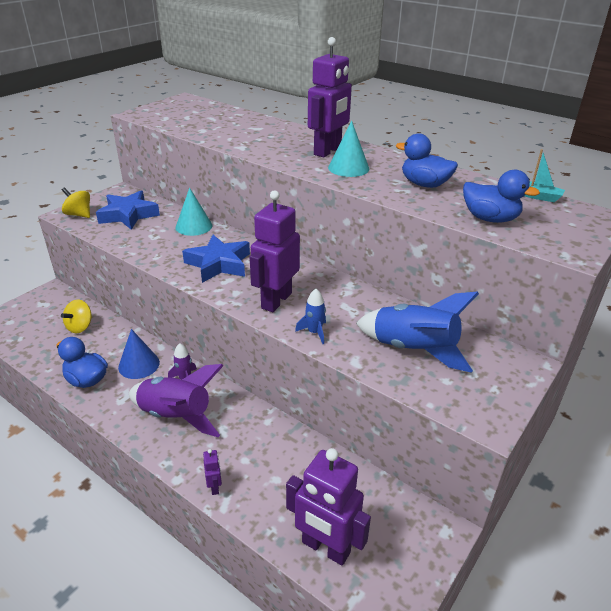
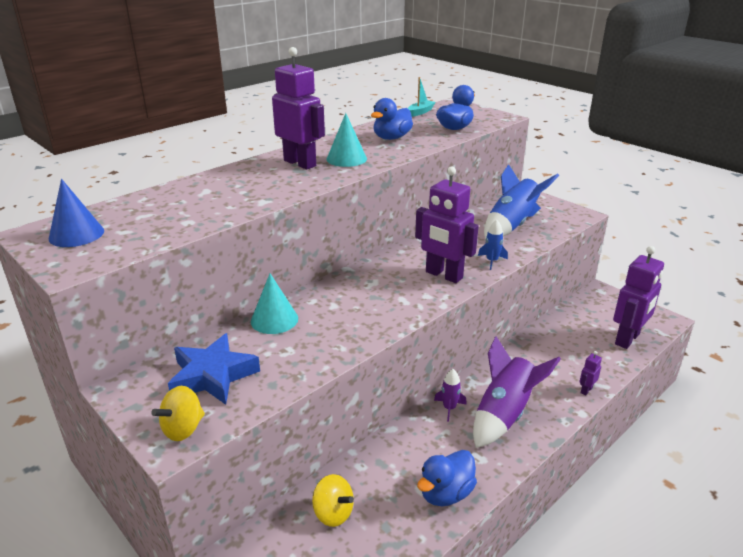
camera: 80 degrees left, 5 degrees down
(139, 365) = (422, 446): blue cone -> blue cone (76, 234)
(215, 487) = (586, 390): purple robot -> purple robot turned 45 degrees counterclockwise
(219, 264) = (370, 304): blue star -> none

